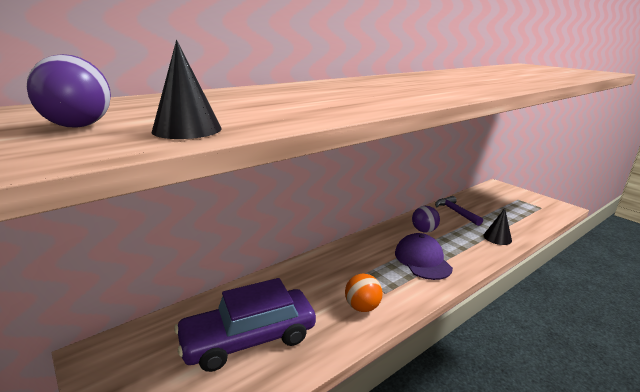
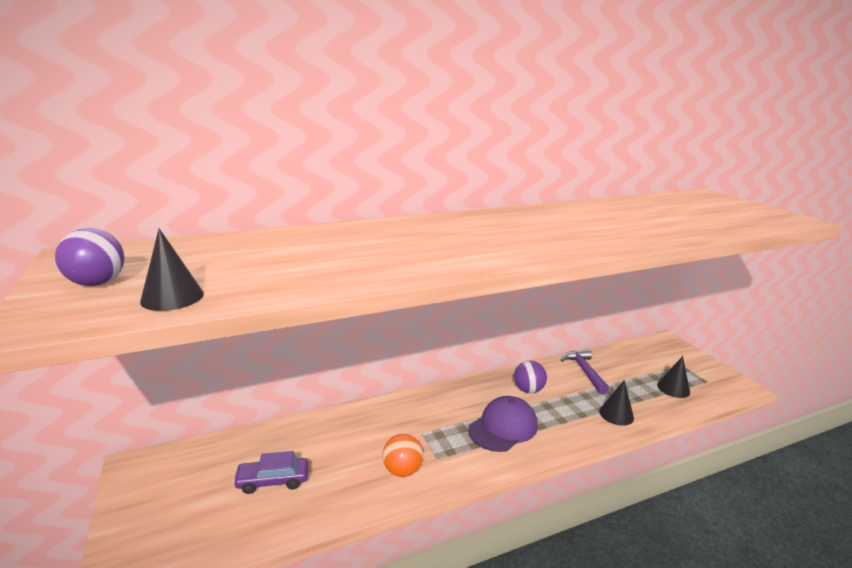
camera: 15 degrees right, 0 degrees up
(249, 339) = (273, 481): purple car -> purple car, size x0.53
(422, 260) = (503, 427): purple cap -> purple cap turned 45 degrees clockwise
(523, 215) = (673, 388): none -> black cone

